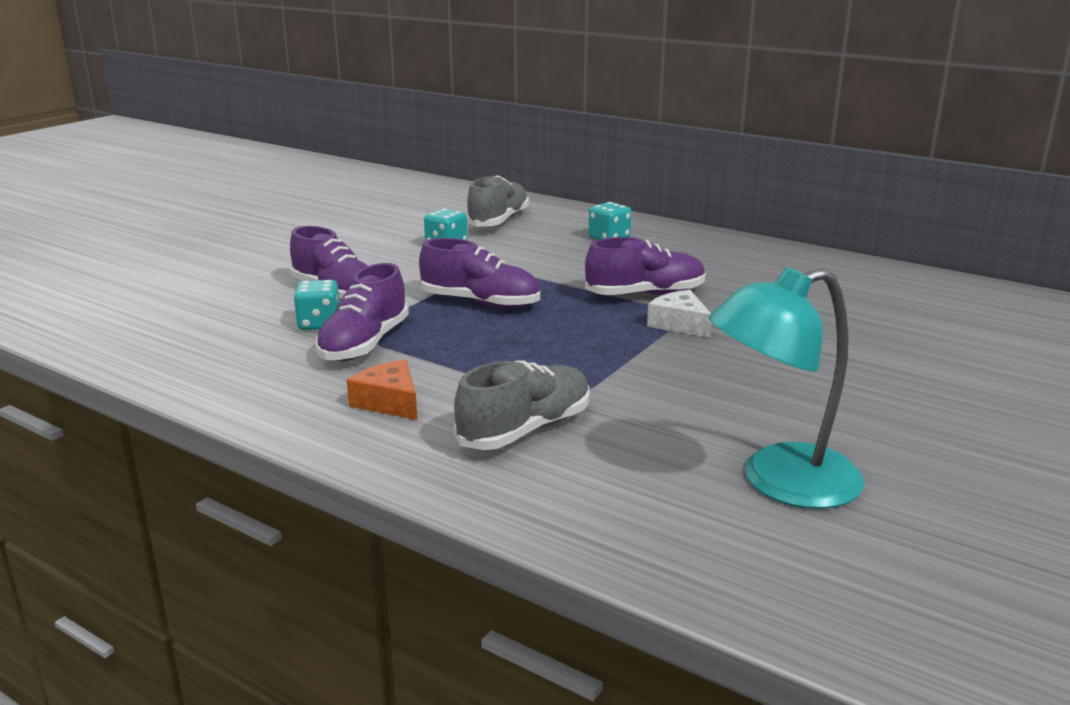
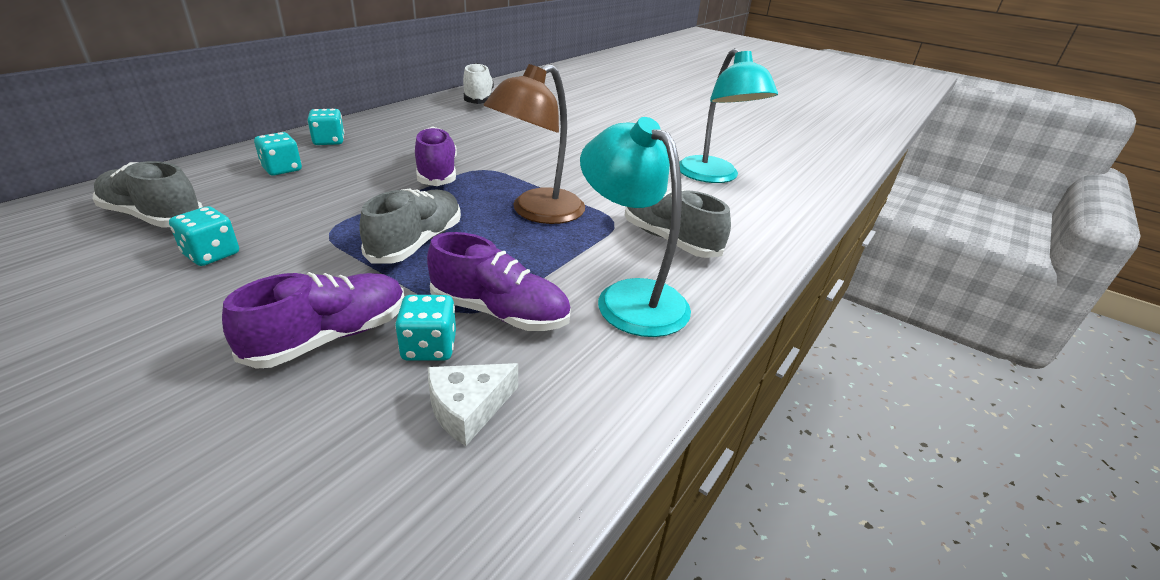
camera: 90 degrees left, 10 degrees up
(389, 402) = (629, 297): orange cheese -> turquoise lamp
(480, 303) = (416, 243): purple shoe -> grey shoe
(568, 350) = (537, 212): none -> brown lamp
(679, 324) = (501, 170): white cheese -> white cheese (468, 408)
(693, 242) = (329, 141): none -> turquoise dice
(940, 292) = (478, 99): none -> white shoe

